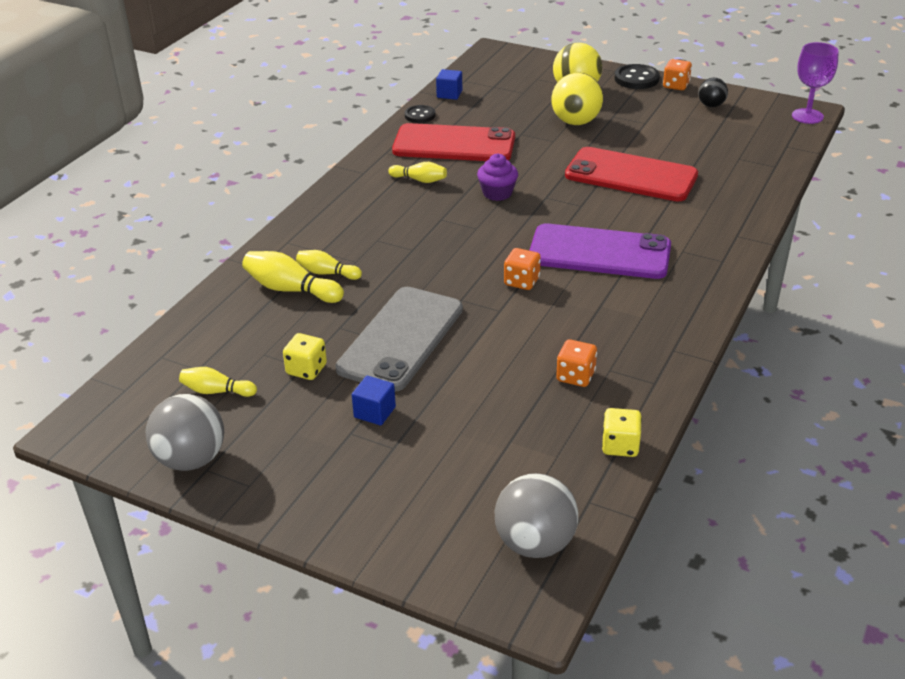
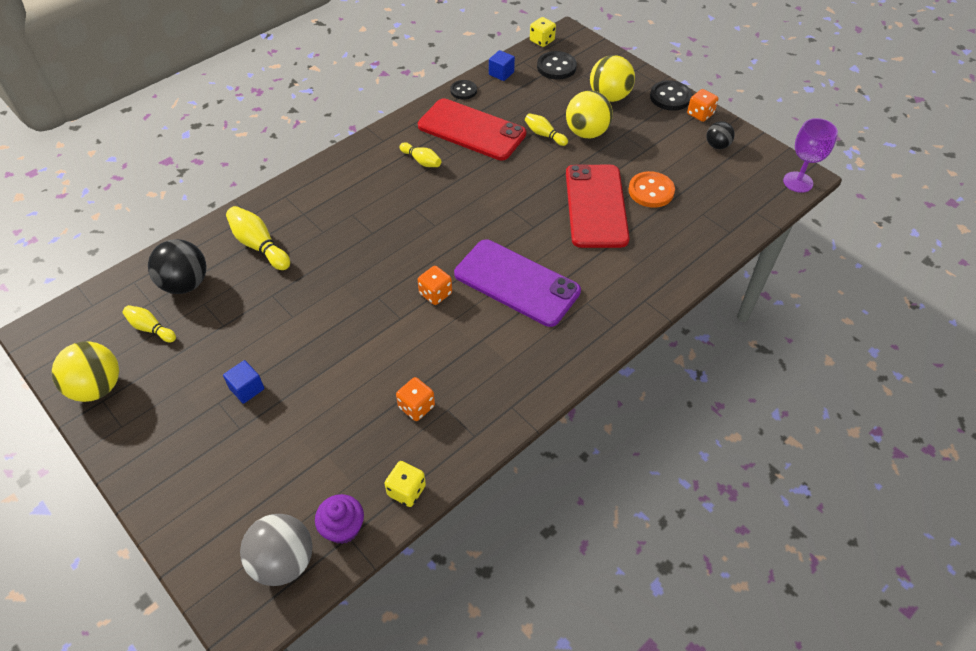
camera: 20 degrees right, 15 degrees up
(191, 459) = (97, 387): grey ball -> yellow ball
(228, 343) = (185, 284): none -> black ball
(306, 369) = (224, 329): yellow dice -> yellow dice (542, 41)
(327, 273) = (295, 237): yellow bowling pin -> yellow bowling pin (544, 135)
(401, 339) = (309, 322): grey phone -> none
(497, 193) = (474, 193): purple cupcake -> purple cupcake (343, 528)
(503, 78) = (556, 67): none -> black button
(631, 175) = (596, 206): red phone -> red phone turned 45 degrees clockwise
(675, 152) = (651, 191): none -> orange button

